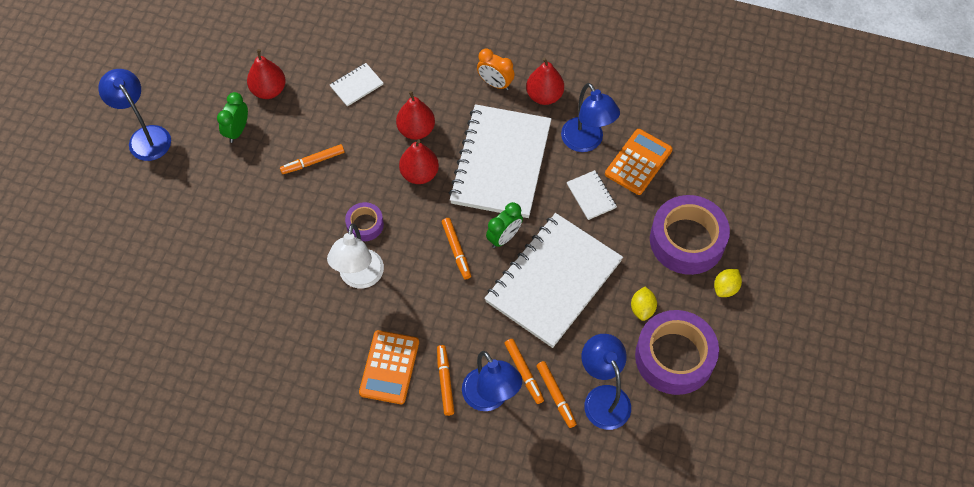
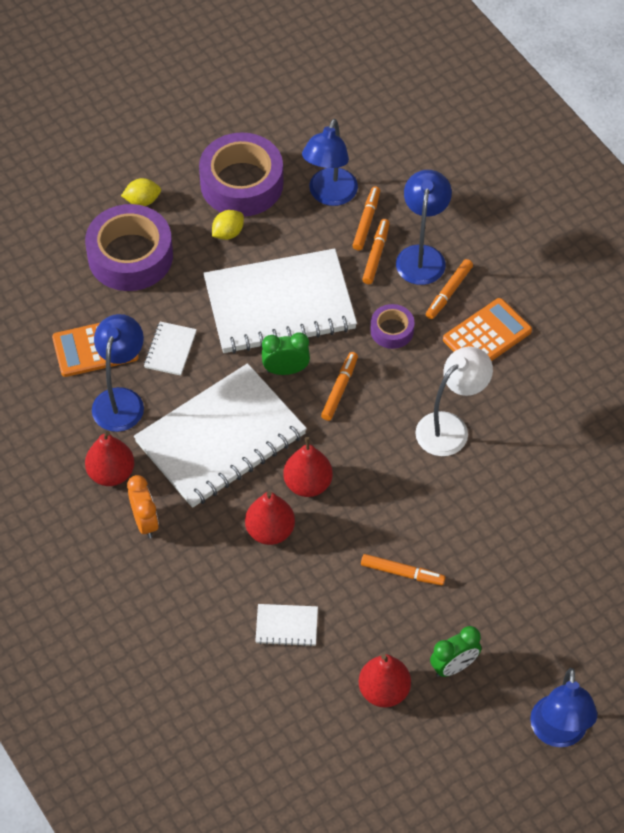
camera: 140 degrees left, 5 degrees down
(365, 224) = (403, 472): purple tape -> purple tape (392, 330)

